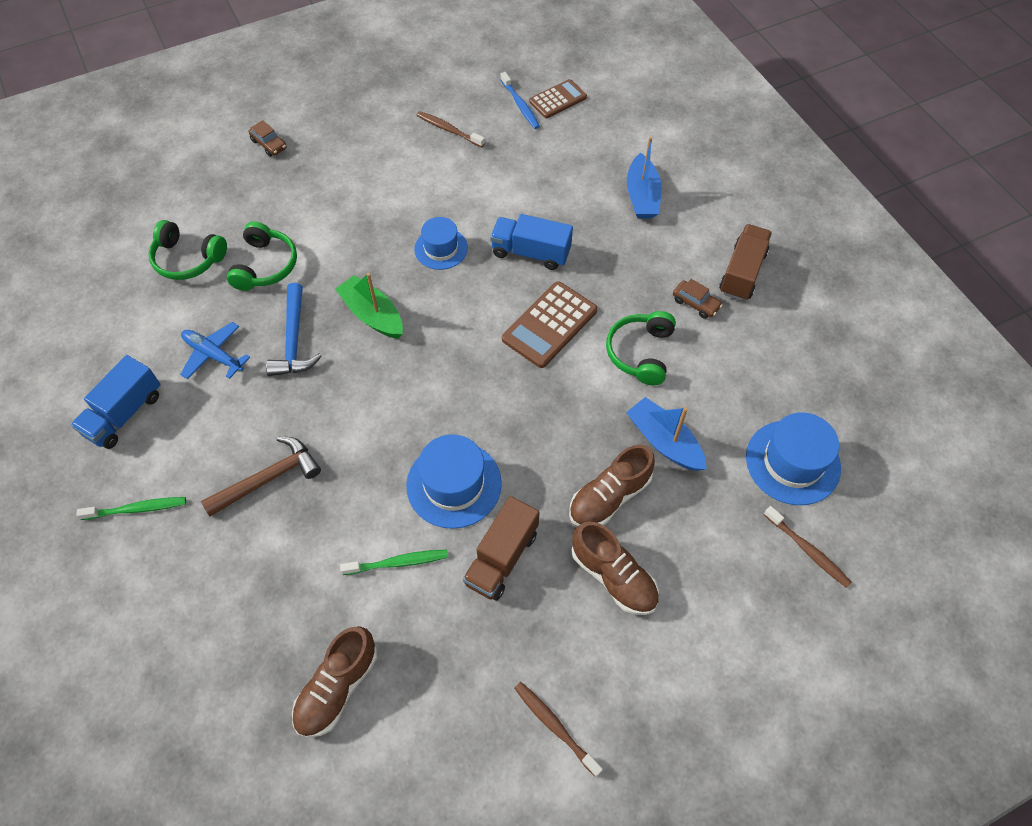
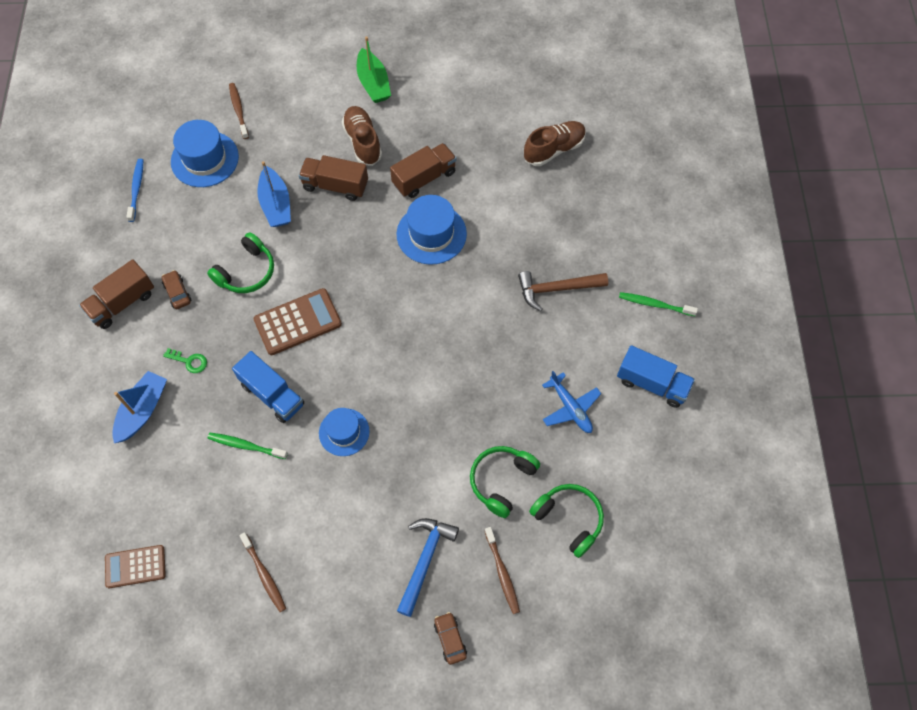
camera: 155 degrees left, 5 degrees up
(124, 414) = (652, 384): blue truck -> blue truck turned 60 degrees clockwise
(294, 340) = (502, 394): blue hammer -> blue hammer (425, 560)
(372, 315) = (430, 390): green boat -> green boat (373, 83)
(398, 563) = (490, 201): green toothbrush -> green toothbrush (246, 446)
(520, 105) = (176, 576): blue toothbrush -> blue toothbrush (136, 189)
(555, 726) = (441, 87): brown toothbrush -> brown toothbrush (502, 573)
(609, 497) = (335, 186): brown shoe -> brown truck
(632, 249) = (189, 361): none -> green key

